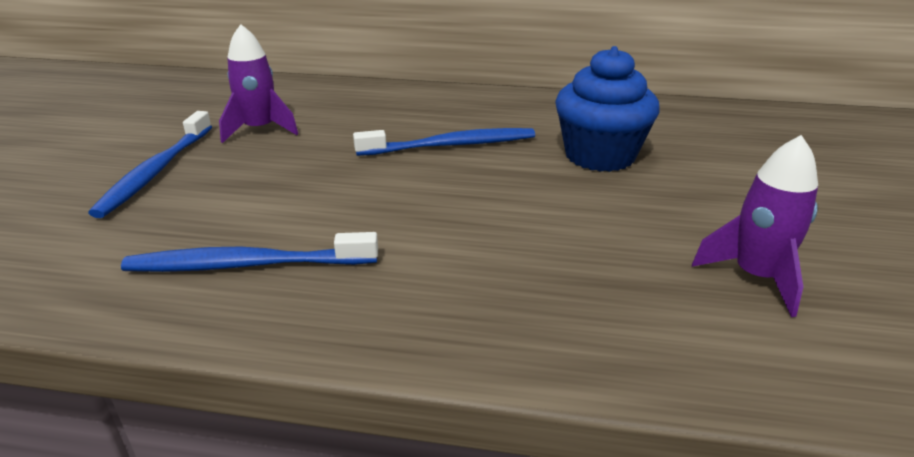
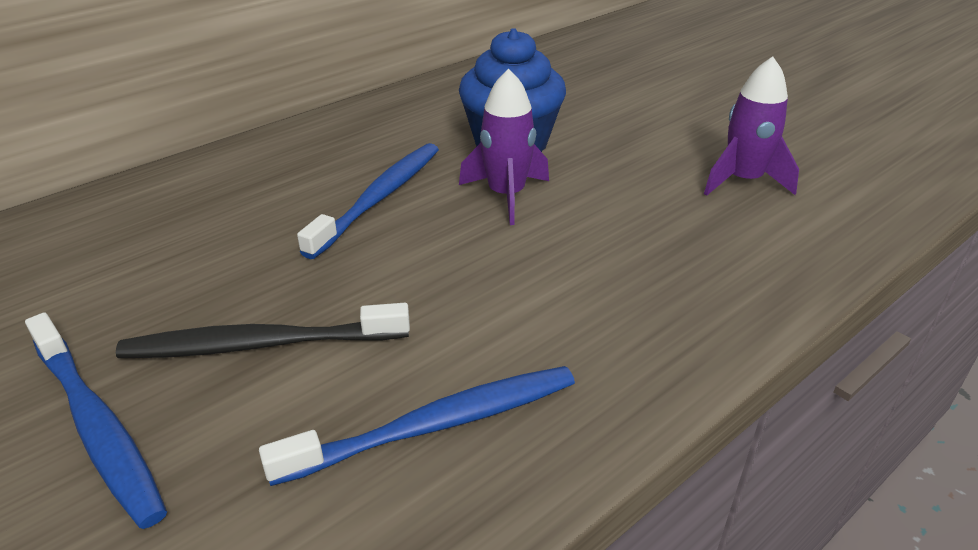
camera: 50 degrees left, 5 degrees up
(247, 265) = (436, 425): blue toothbrush -> blue toothbrush turned 150 degrees counterclockwise
(260, 130) = (127, 298): purple rocket -> purple rocket (506, 195)
(262, 179) = (260, 344): none -> black toothbrush

